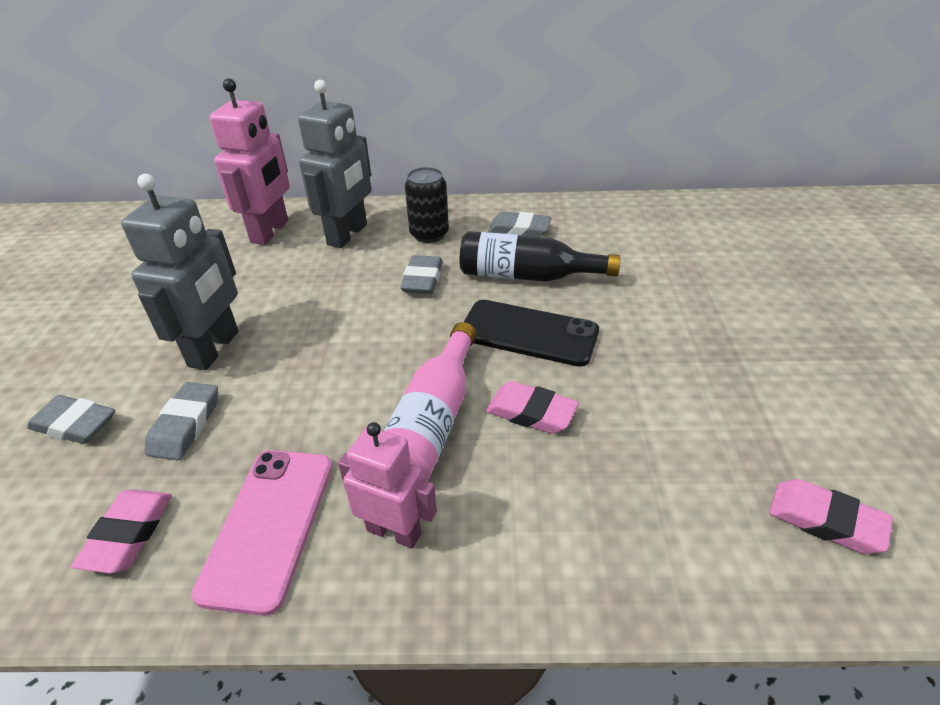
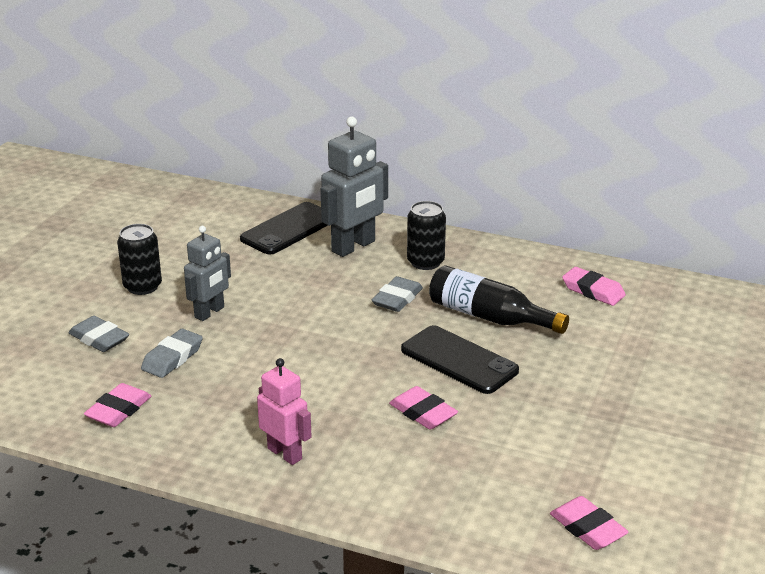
camera: 20 degrees right, 10 degrees down
(118, 336) = (142, 286): none -> black can
(215, 349) = (209, 312): grey robot -> grey robot, size x0.65
(269, 526) = (206, 429): pink phone -> none
(270, 232) = (288, 229): pink robot -> black phone
(432, 421) = (346, 400): pink bottle -> none
(519, 230) = (509, 276): grey eraser -> none
(604, 226) = (593, 291): none -> pink eraser

